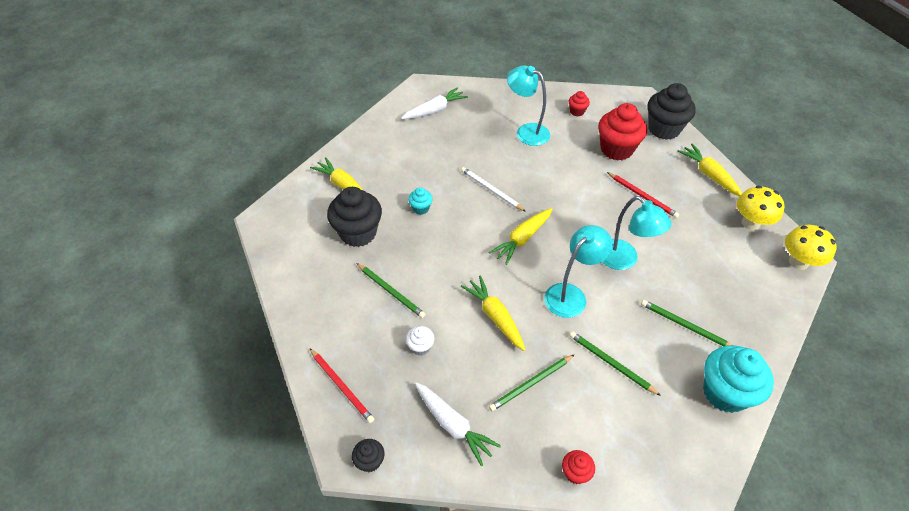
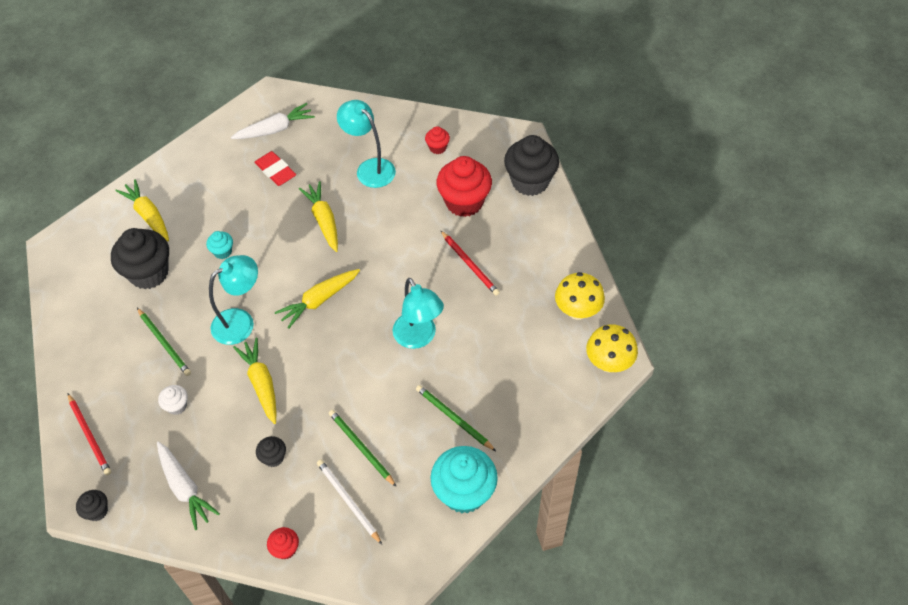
camera: 10 degrees right, 5 degrees up
(446, 141) = (276, 171): none -> red eraser
(491, 190) = (305, 238): white pencil -> white pencil (348, 501)
(531, 384) = (273, 457): green pencil -> black cupcake
(571, 294) = (348, 369): turquoise lamp -> turquoise lamp (241, 321)
(709, 175) = (557, 246): yellow carrot -> yellow carrot (324, 220)

